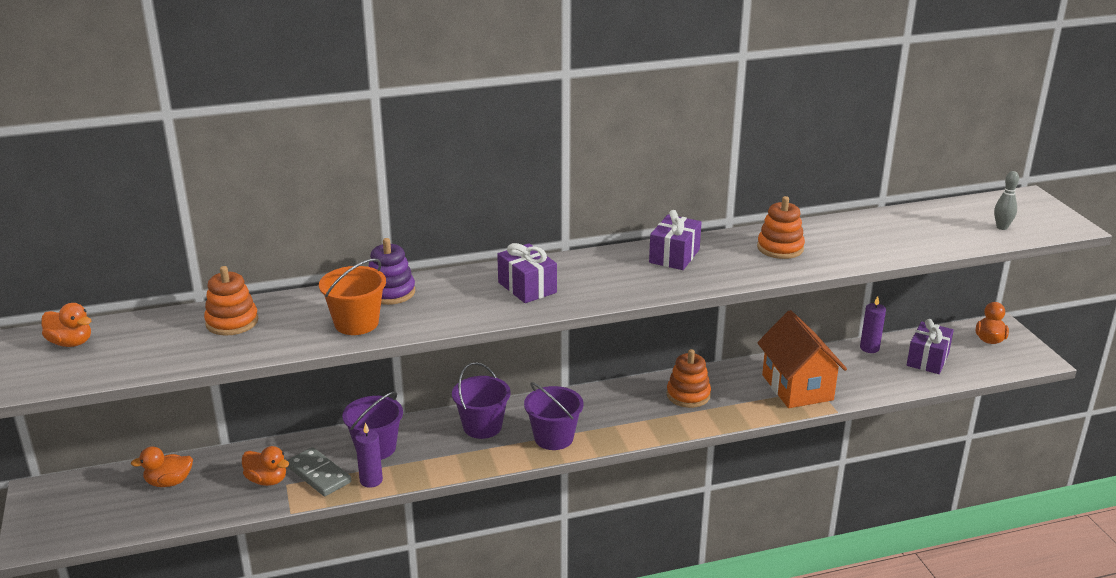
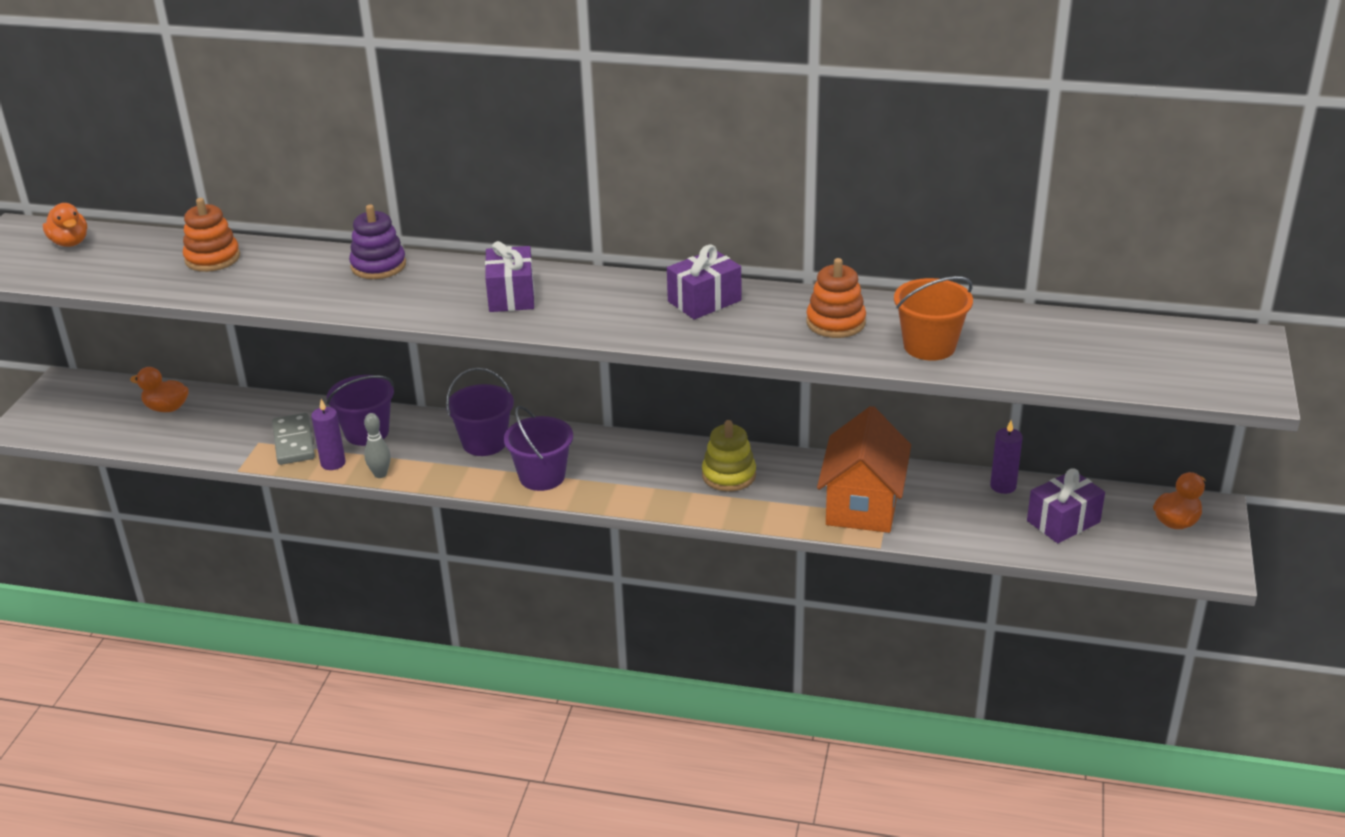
camera: 30 degrees right, 5 degrees up
(267, 480) = (246, 433): orange duck -> none
(356, 323) = (314, 289): orange bucket -> orange bucket (929, 346)
(688, 395) = (729, 475): orange stacking toy -> yellow stacking toy
(1002, 227) = (1154, 369): grey bowling pin -> grey bowling pin (380, 474)

